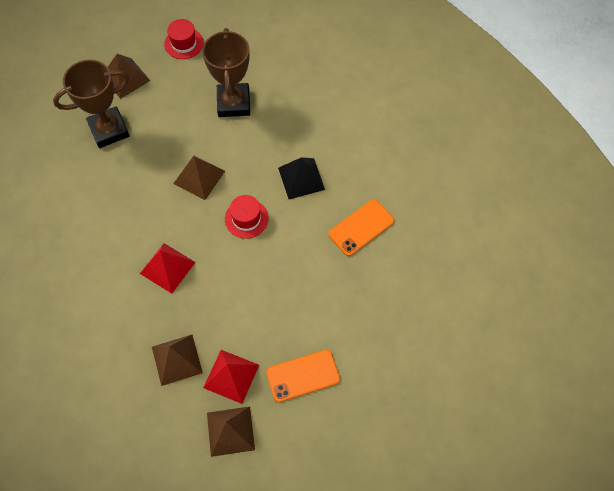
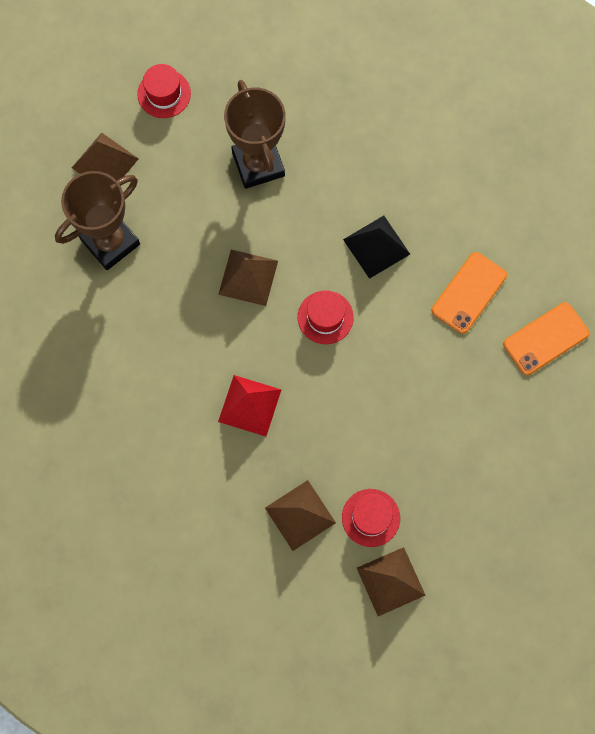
camera: 15 degrees left, 10 degrees up
(231, 376) = (371, 517): red pyramid -> red hat
(303, 375) = (454, 494): orange phone -> orange phone (545, 338)

